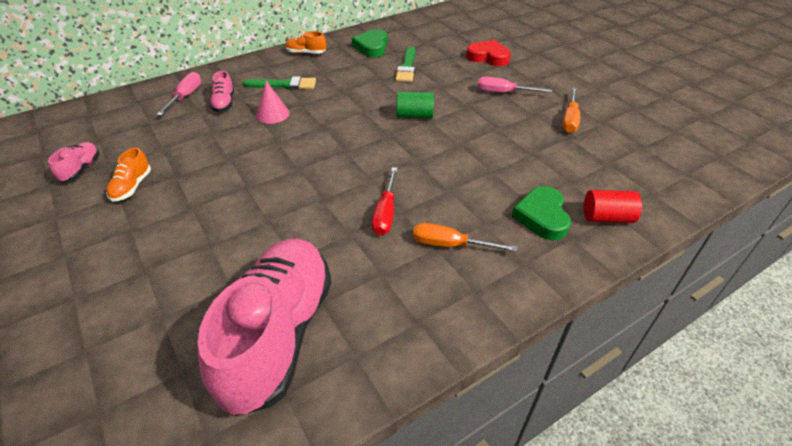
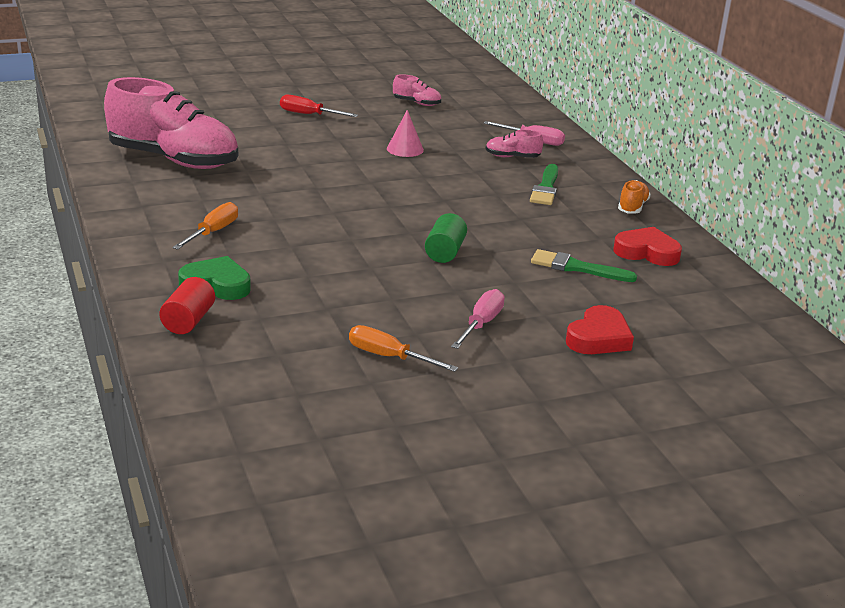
camera: 100 degrees right, 15 degrees down
(132, 187) = (380, 120): orange shoe -> none
(272, 114) = (479, 178): pink cone -> pink cone (405, 149)
(372, 47) = (647, 252): green heart -> red heart
(385, 213) = (276, 211): red screwdriver -> red screwdriver (309, 115)

